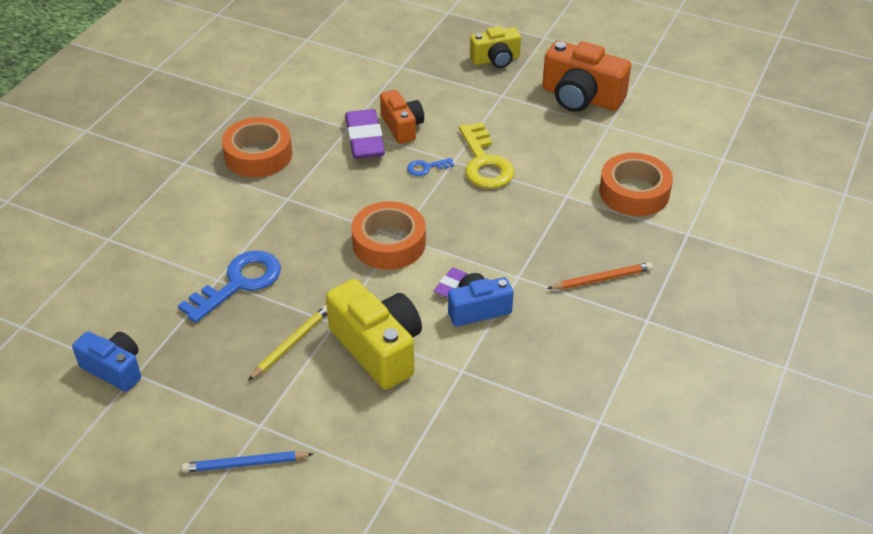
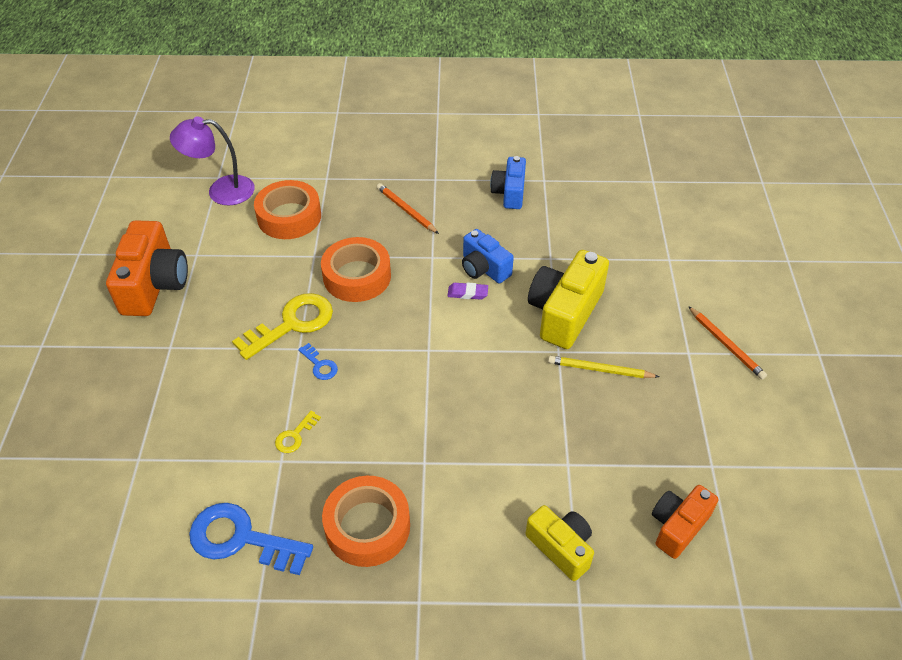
camera: 115 degrees left, 5 degrees up
(114, 369) = (720, 485): blue camera -> blue camera (509, 193)
(239, 283) = (561, 443): blue key -> blue key (241, 539)
(245, 464) = (726, 344): blue pencil -> orange pencil
(365, 139) = (295, 436): purple eraser -> yellow key
(389, 243) = (442, 352): orange tape -> orange tape (357, 276)
(402, 127) = (259, 411): orange camera -> orange camera (677, 526)
(496, 59) = (99, 373): yellow camera -> yellow camera (561, 547)
(698, 156) = (221, 191): none -> purple lamp

